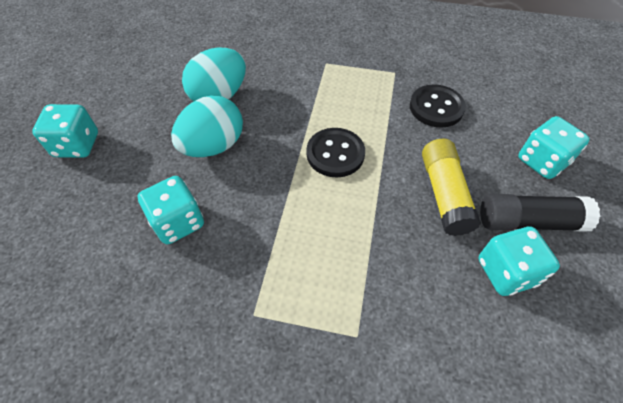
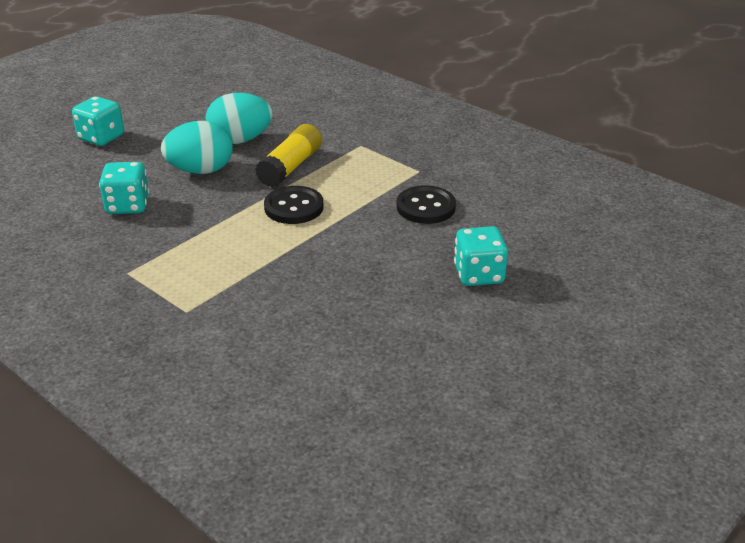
camera: 30 degrees right, 20 degrees down
(444, 194) = (356, 263): yellow glue stick -> yellow glue stick (290, 167)
(506, 272) = (347, 324): turquoise dice -> none
(528, 221) = (409, 305): black glue stick -> none

